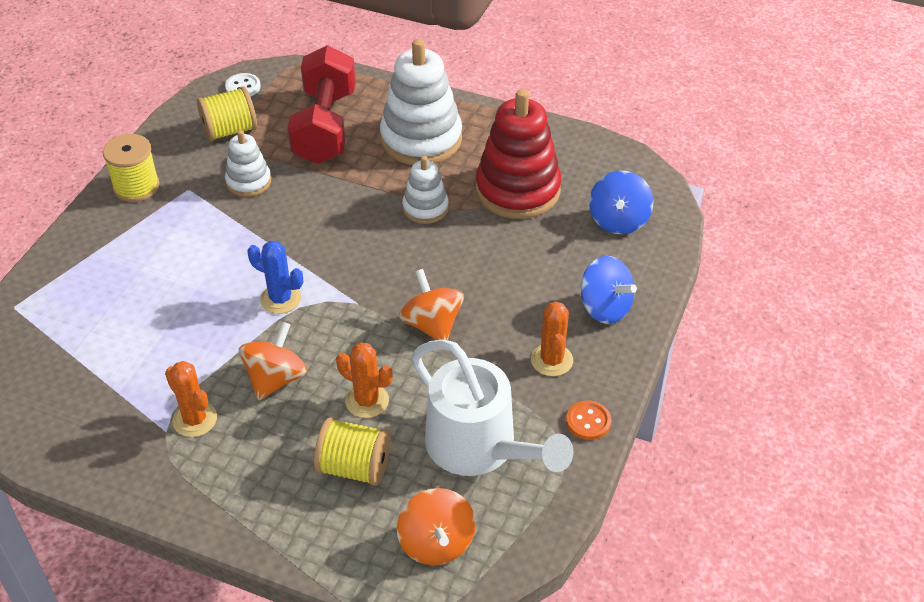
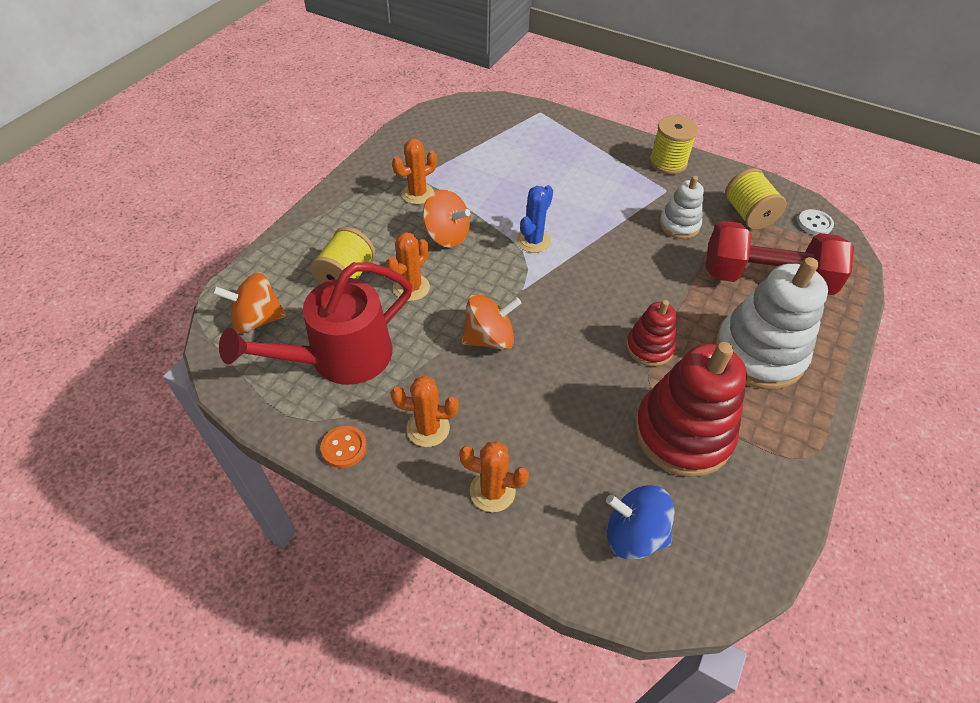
camera: 95 degrees right, 5 degrees up
(425, 208) = (649, 347): white stacking toy -> red stacking toy
(480, 448) = (339, 358): white watering can -> red watering can
(604, 308) = (492, 491): blue spinning top -> orange cactus

